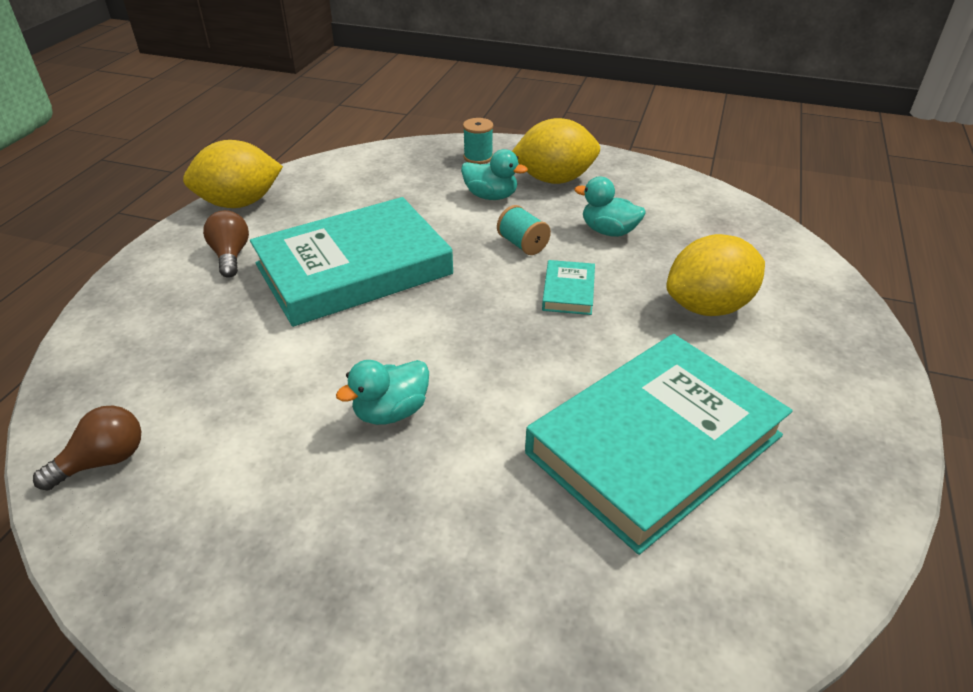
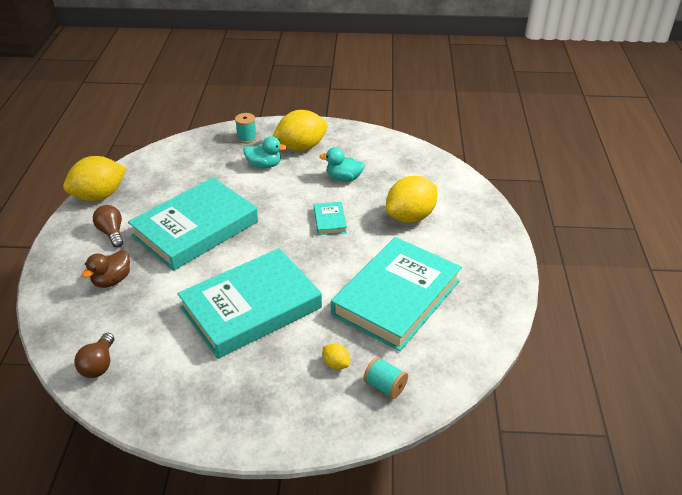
camera: 15 degrees left, 0 degrees up
(103, 461) = (99, 365): brown light bulb -> brown light bulb turned 150 degrees clockwise
(196, 325) = (112, 280): none -> brown duck
(391, 412) = (251, 308): turquoise duck -> turquoise book
(506, 553) = (336, 364): none -> yellow lemon
(522, 244) = (294, 195): turquoise spool -> turquoise spool (385, 386)

